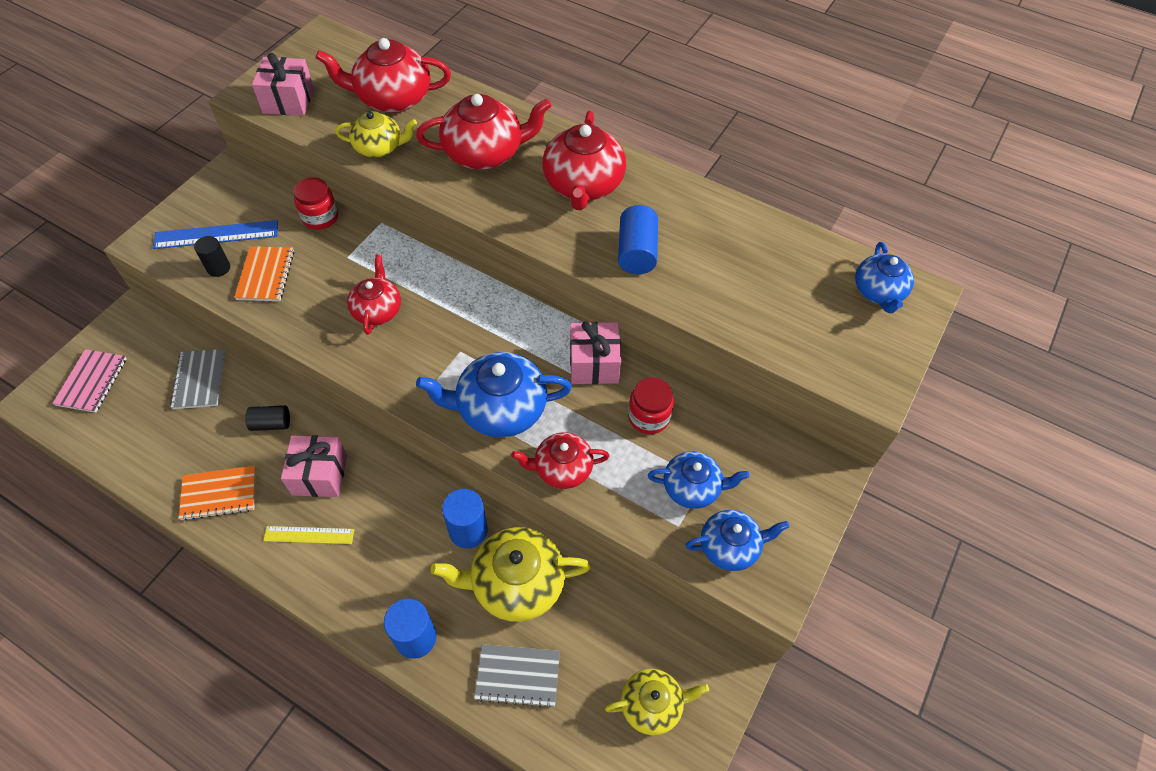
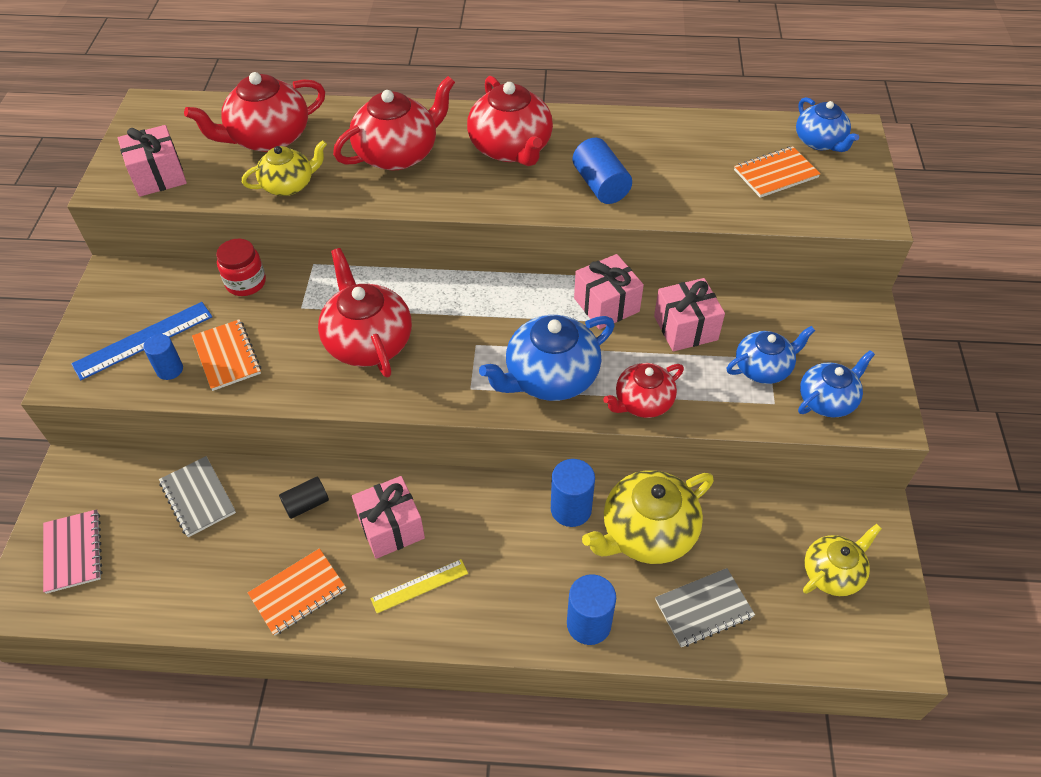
camera: 25 degrees left, 5 degrees down
(218, 268) = (170, 369): black cylinder -> blue cylinder
(377, 310) = (368, 342): red teapot -> red teapot, size x1.60
(648, 417) = (685, 328): red jar -> pink gift
(809, 307) = (775, 174): none -> orange notebook

